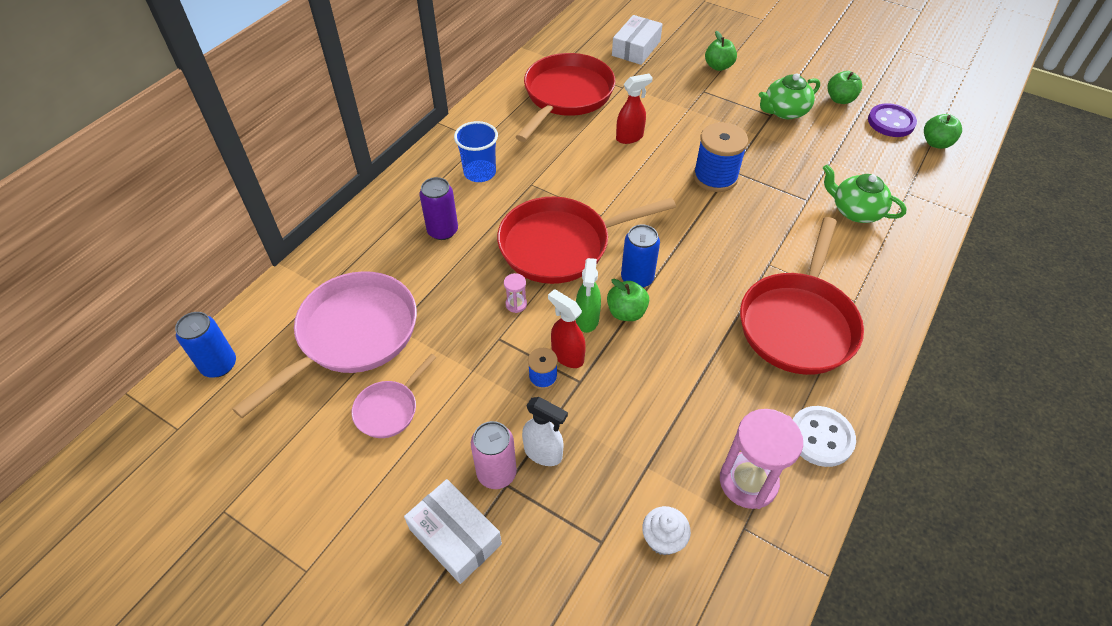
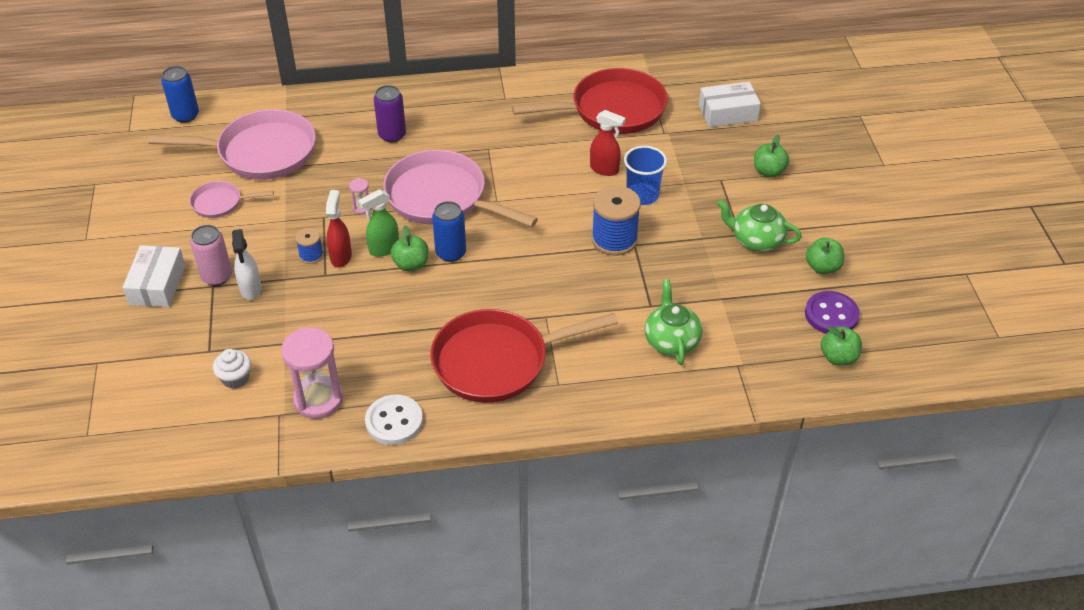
camera: 50 degrees right, 5 degrees down
(480, 172) = (470, 117): blue cup -> blue cup (642, 195)
(561, 245) = (441, 198): red pan -> pink pan

